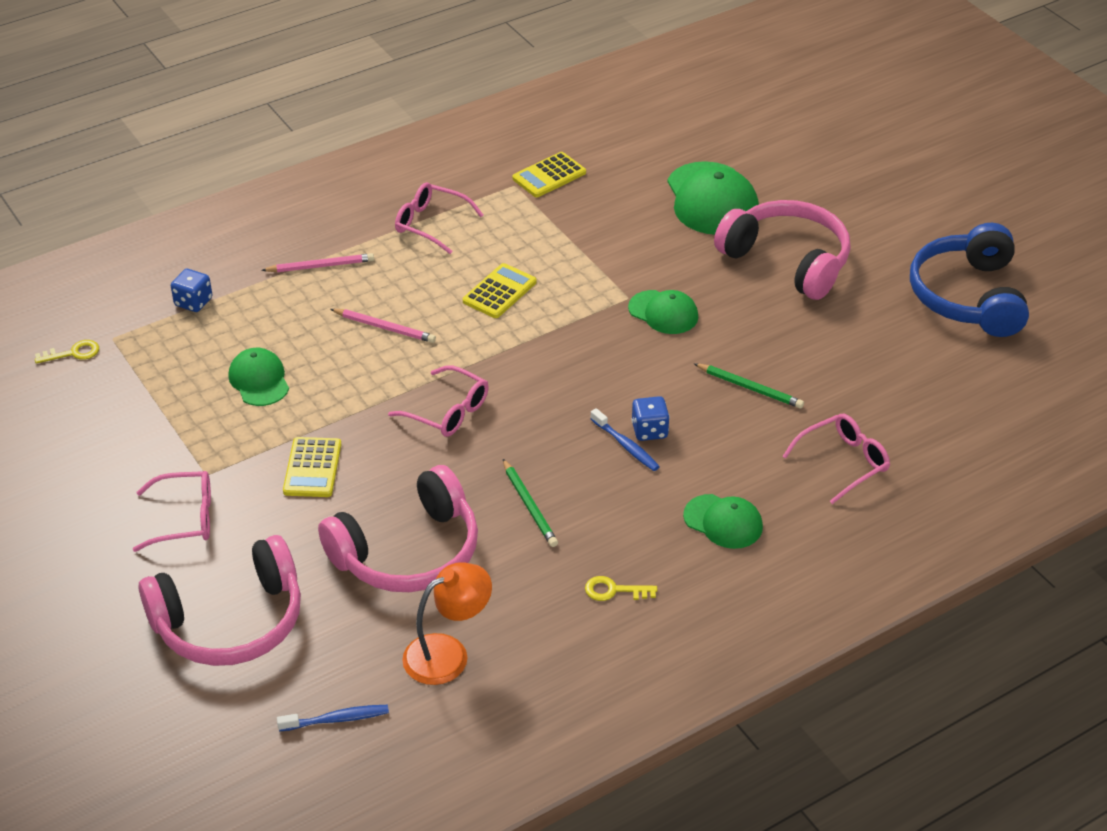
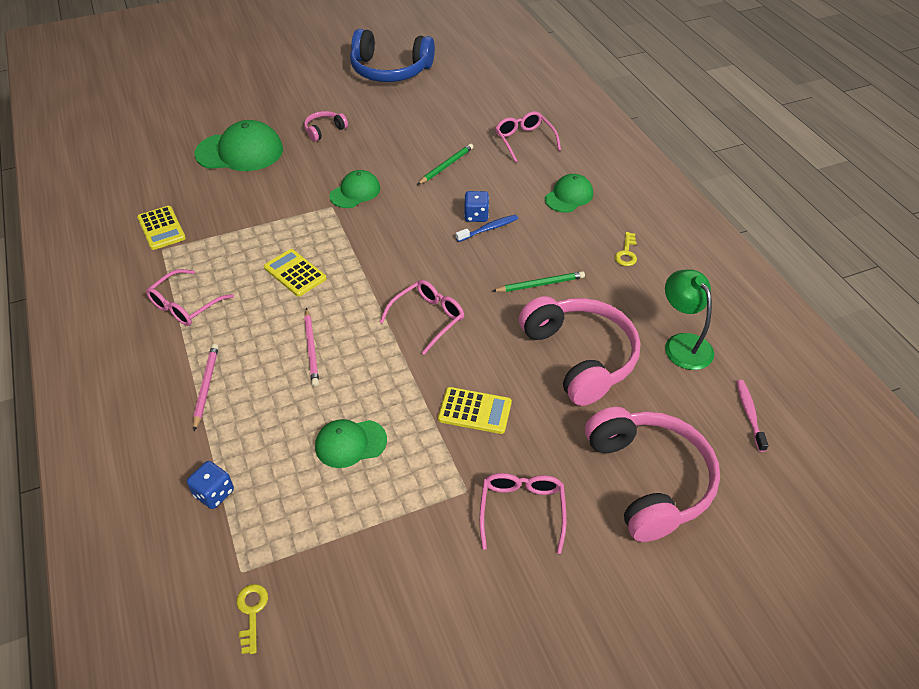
camera: 80 degrees left, 5 degrees up
(337, 719) = (749, 414): blue toothbrush -> pink toothbrush
(384, 328) = (311, 348): pink pencil -> pink pencil turned 135 degrees clockwise
(448, 653) = (683, 344): orange lamp -> green lamp
(787, 261) = (324, 130): pink headphones -> pink headphones, size x0.46

